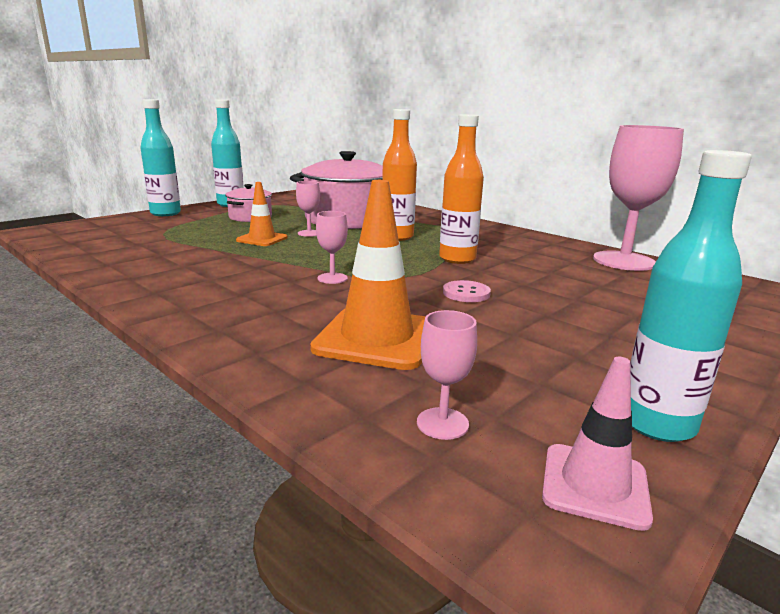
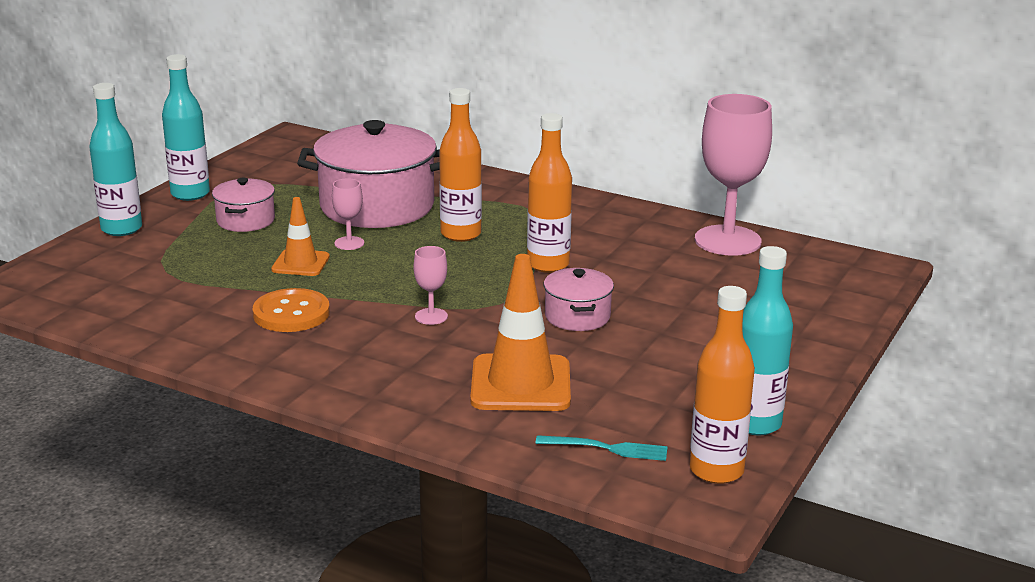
camera: 15 degrees left, 5 degrees up
(220, 264) = (291, 313): none -> orange button
(442, 423) = (608, 448): pink goblet -> turquoise fork
(466, 293) = (577, 316): pink button -> pink pot
(594, 485) = (716, 470): pink traffic cone -> orange bottle

